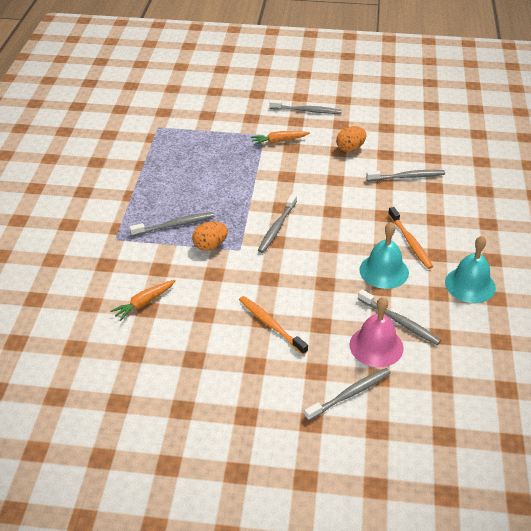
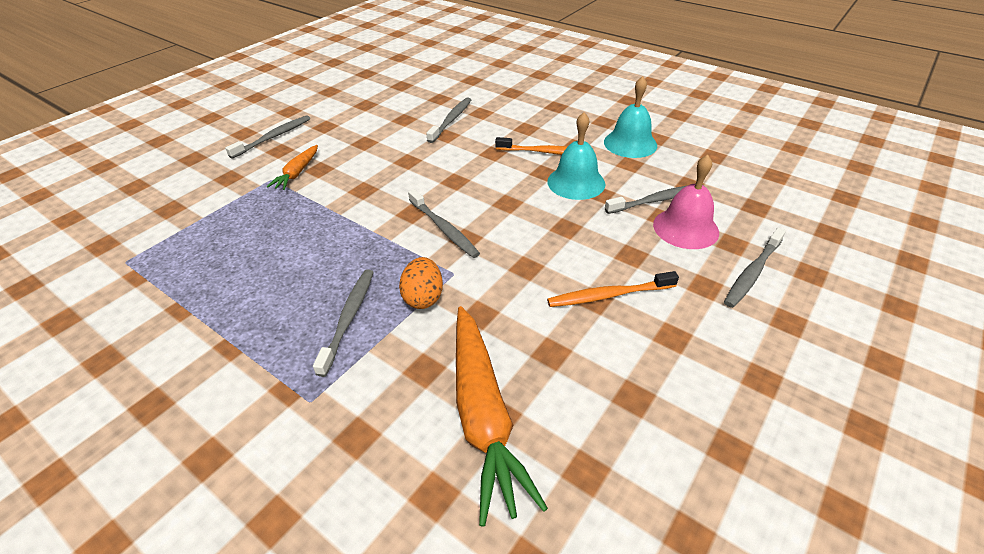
camera: 60 degrees left, 0 degrees up
(144, 303) = (483, 415): orange carrot -> orange carrot, size x1.92
(350, 148) = (370, 134): orange egg -> none
(350, 394) = (752, 273): grey toothbrush -> grey toothbrush turned 135 degrees counterclockwise

